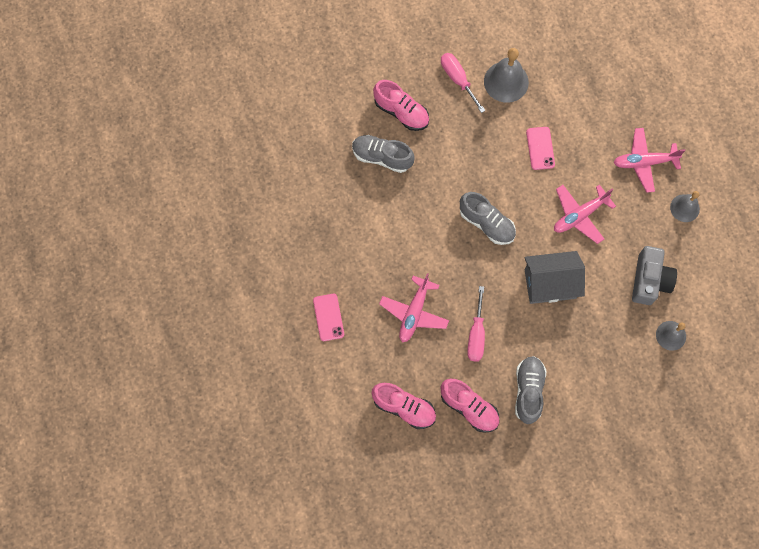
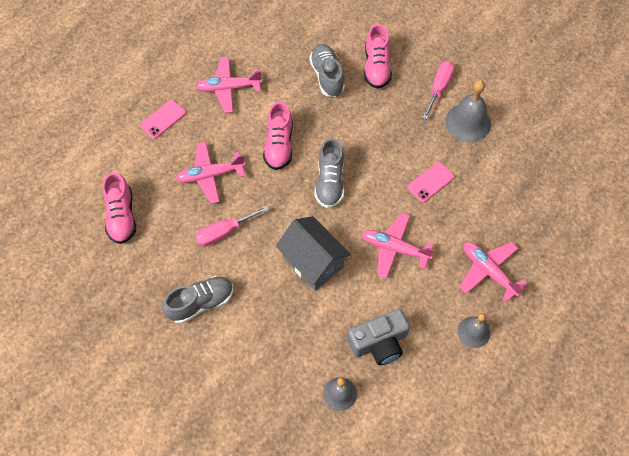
camera: 55 degrees right, 10 degrees down
(335, 244) = (228, 88): none -> pink plane
(469, 408) = (154, 265): pink shoe -> pink shoe (279, 145)

